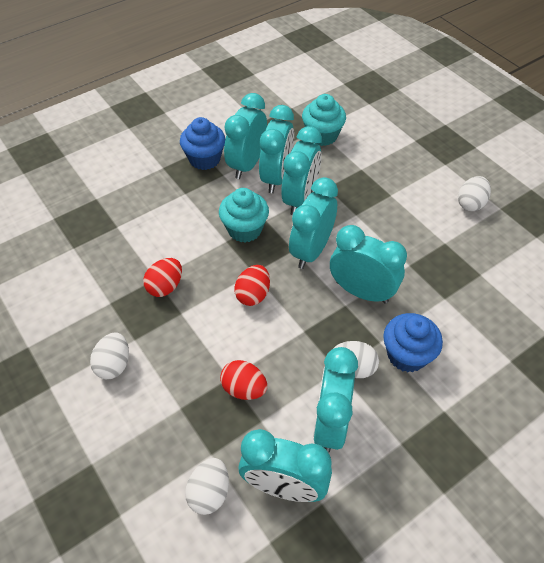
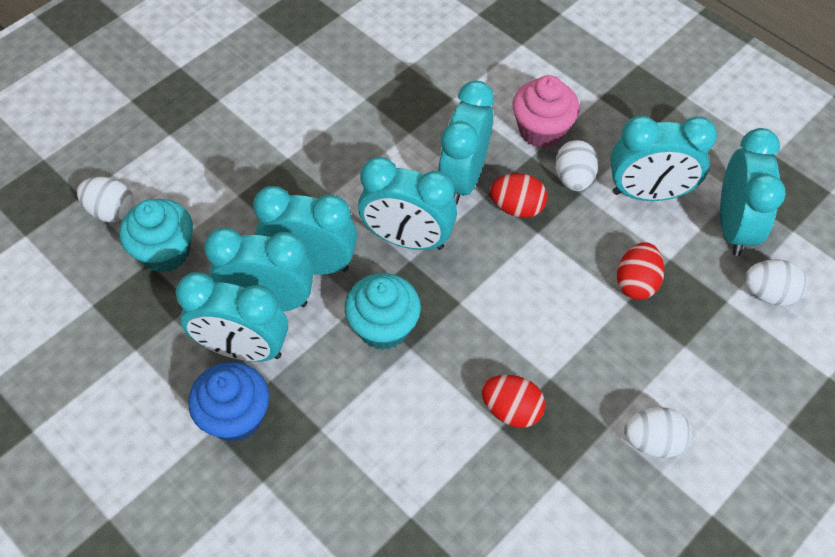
camera: 100 degrees left, 5 degrees up
(253, 294) = (497, 296): red egg -> red egg (517, 207)
(407, 355) = (541, 130): blue cupcake -> pink cupcake
(470, 203) = (292, 73): white egg -> white egg (111, 211)

